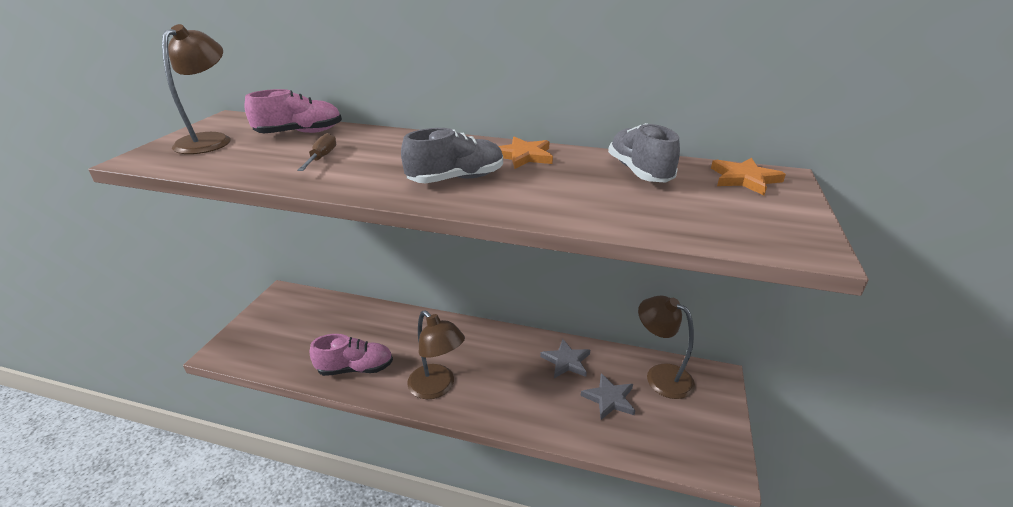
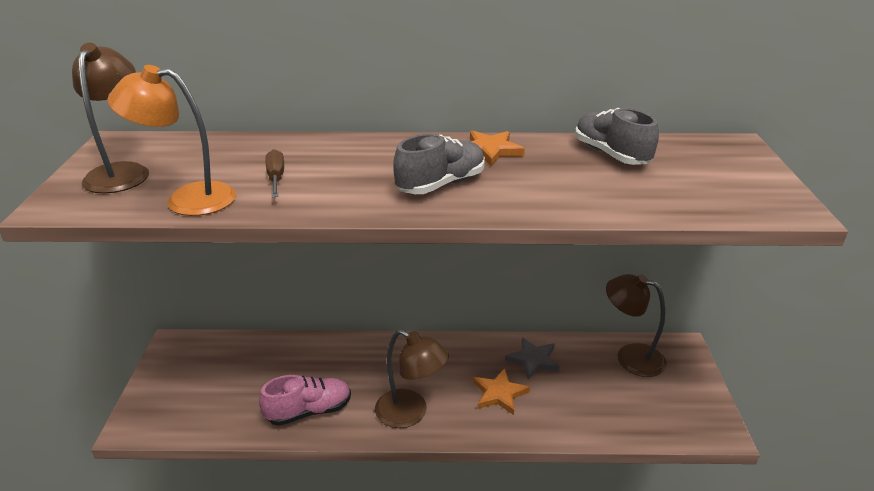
camera: 15 degrees left, 0 degrees up
(239, 165) = (187, 199): none -> orange lamp
(300, 133) = (223, 151): pink shoe -> none
(609, 398) = (590, 389): grey star -> none
(744, 179) = (707, 151): orange star -> orange star (499, 394)

